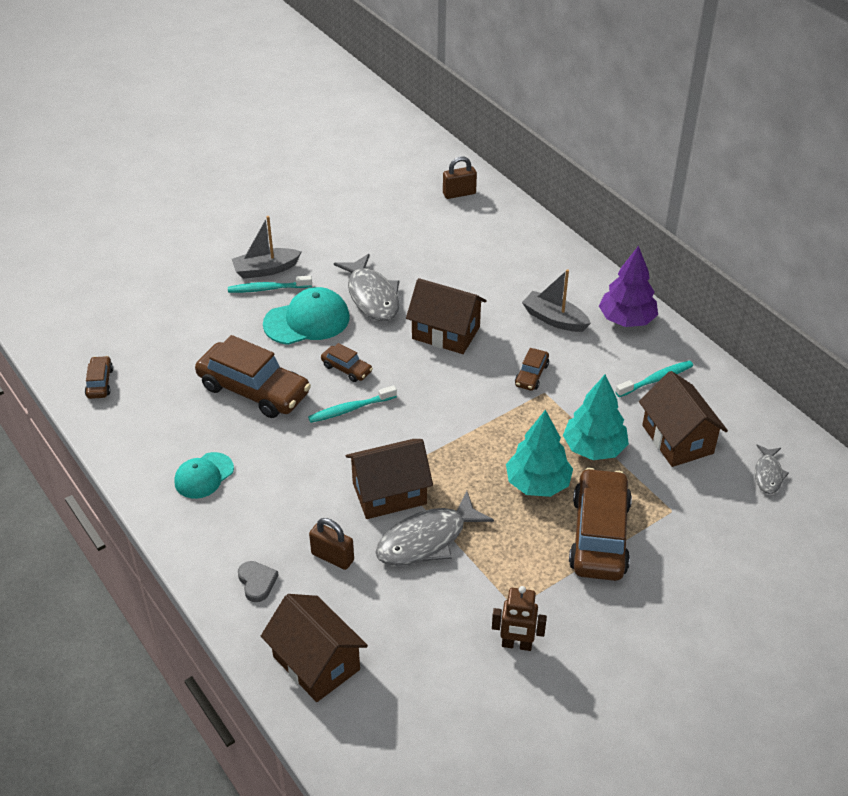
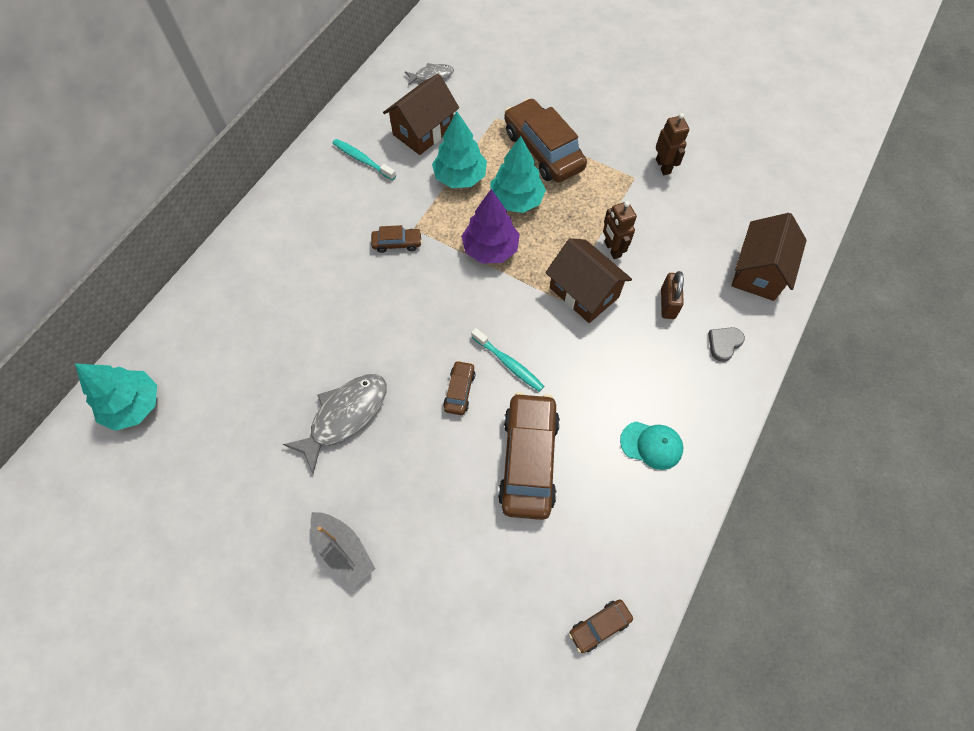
camera: 115 degrees left, 20 degrees up
(267, 289) = (375, 529): turquoise toothbrush -> none
(307, 321) = (409, 461): turquoise cap -> none
(427, 540) = (612, 249): grey fish -> brown robot
(446, 333) = (372, 328): brown house -> none
(459, 193) = (133, 405): brown padlock -> turquoise tree
(554, 319) = (315, 250): grey boat -> none
(599, 535) = (543, 150): brown car -> brown car turned 75 degrees clockwise
(626, 320) = (294, 198): purple tree -> purple tree (490, 249)

